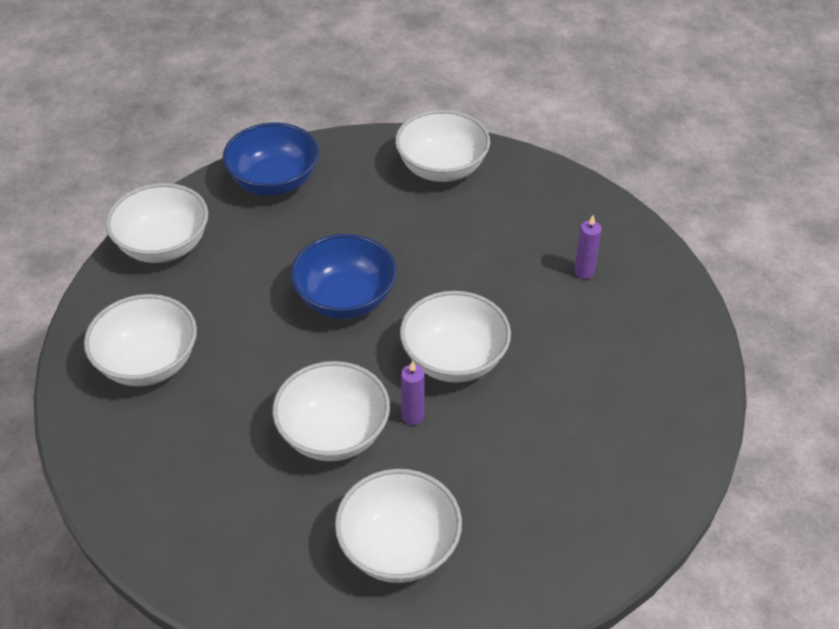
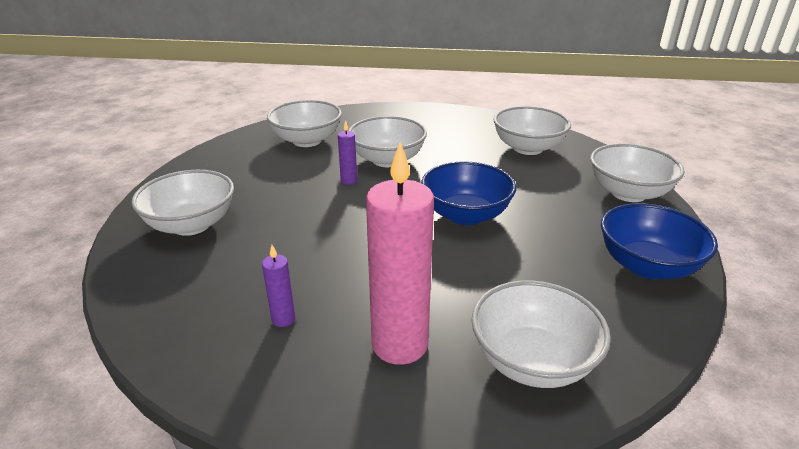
camera: 145 degrees right, 15 degrees down
(454, 359) = (349, 214): white bowl -> white bowl (191, 225)
(514, 215) = (400, 344): none -> pink candle

